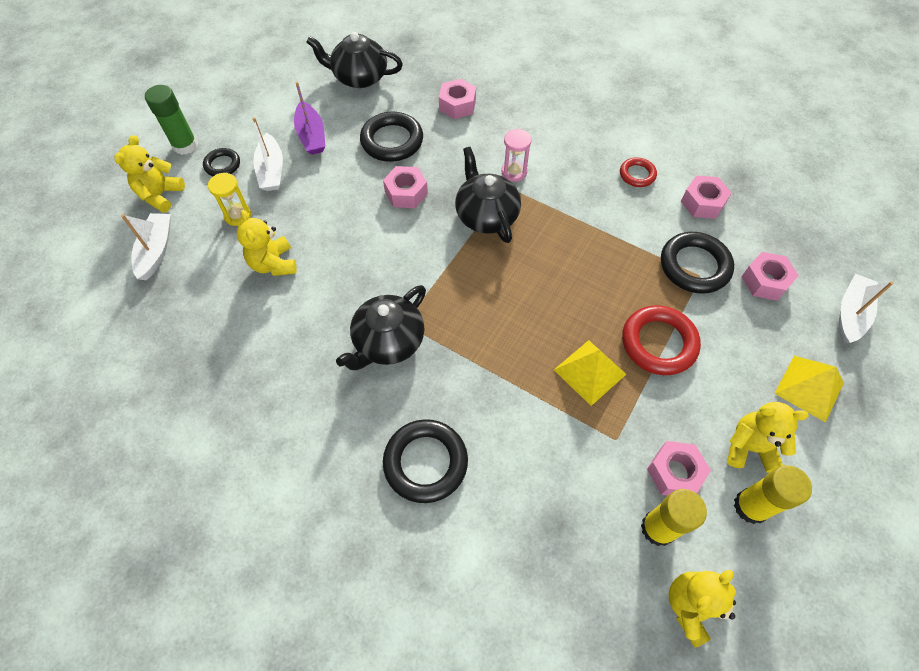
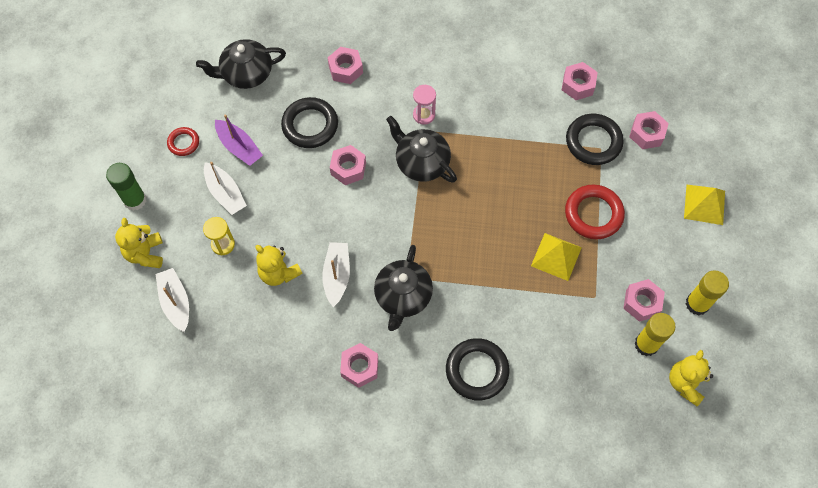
camera: 25 degrees left, 5 degrees up
(222, 165) = (180, 205): black ring -> none
(295, 398) = (360, 367): none -> pink nut
(637, 174) = (519, 79): red ring -> red ring (183, 143)
(749, 447) = (682, 264): yellow teddy bear -> none
(850, 314) = (712, 136): white boat -> white boat (337, 276)

